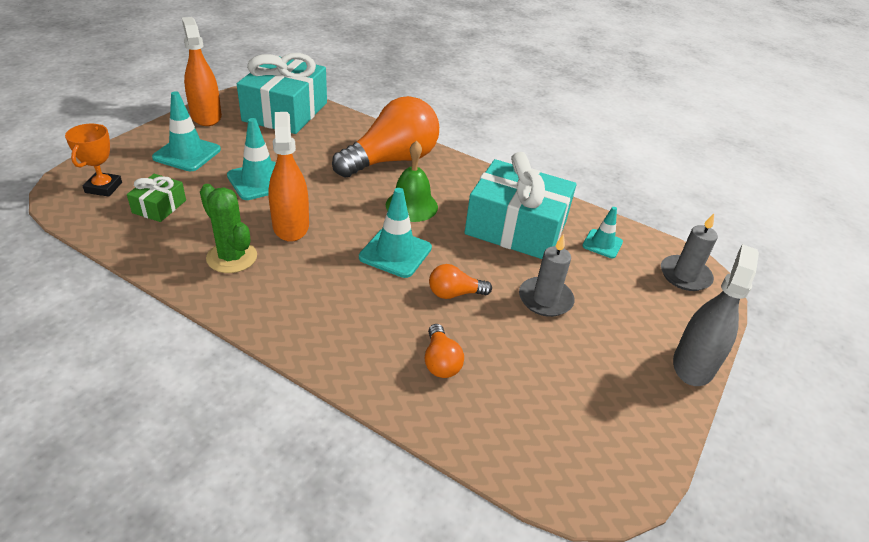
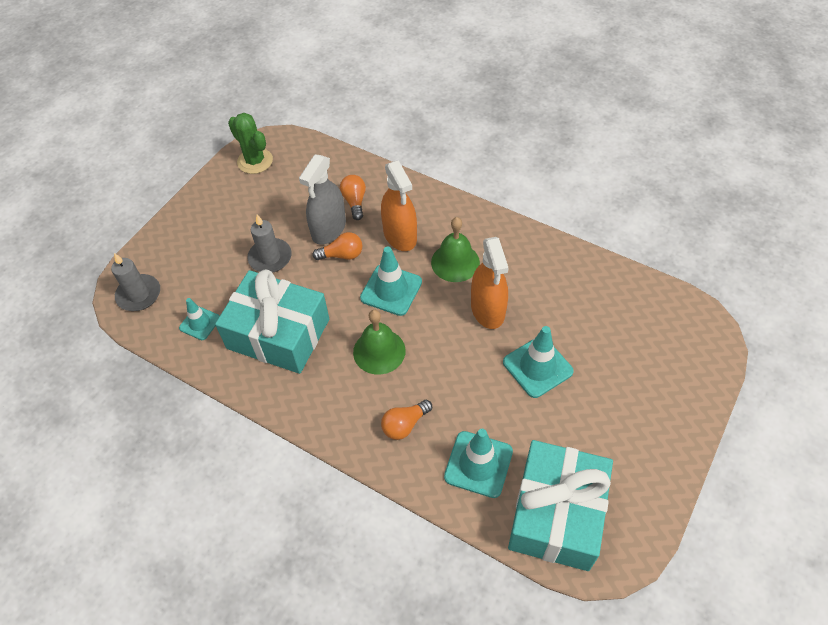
camera: 175 degrees left, 15 degrees up
(103, 187) = (677, 336): orange trophy -> none
(159, 206) = (612, 318): green gift -> none
(187, 154) = (631, 401): turquoise traffic cone -> turquoise traffic cone (478, 464)
(206, 116) = (650, 483): orange spray bottle -> orange spray bottle (400, 235)
(232, 257) = (524, 269): green cactus -> green cactus (255, 161)
(313, 272) = (455, 262): none -> green bell
(392, 160) = (404, 425): orange light bulb -> orange light bulb, size x0.44
(693, 364) = (177, 216): grey spray bottle -> grey spray bottle (329, 229)

